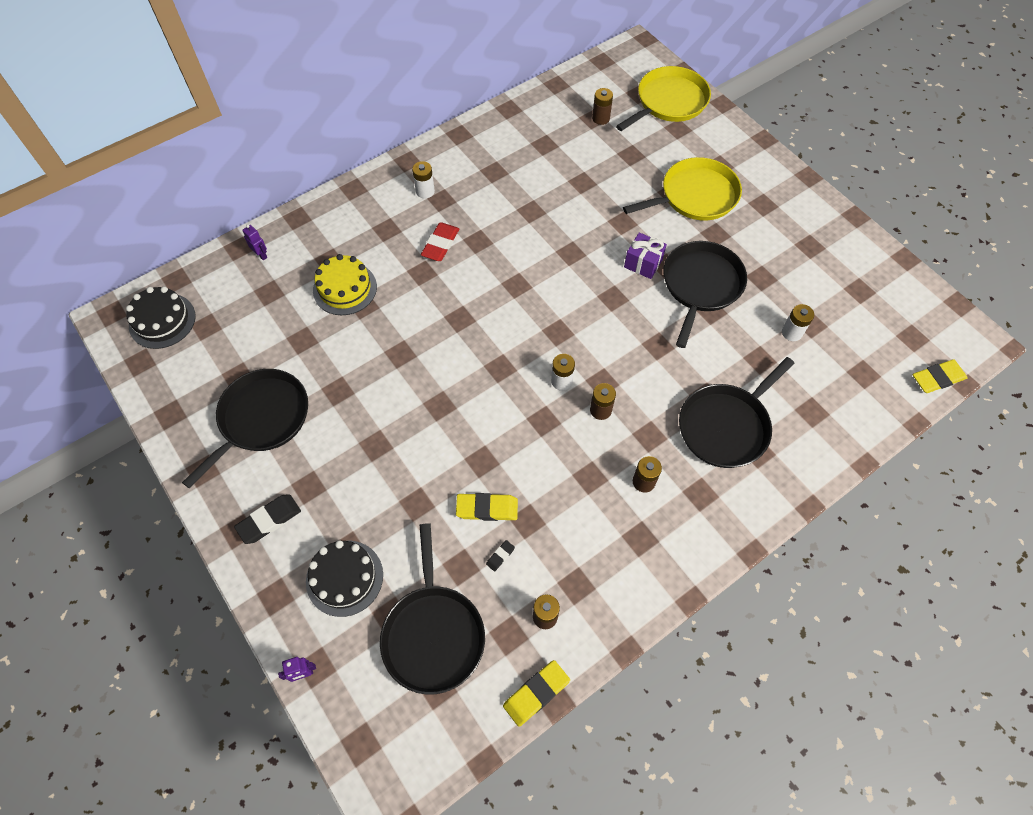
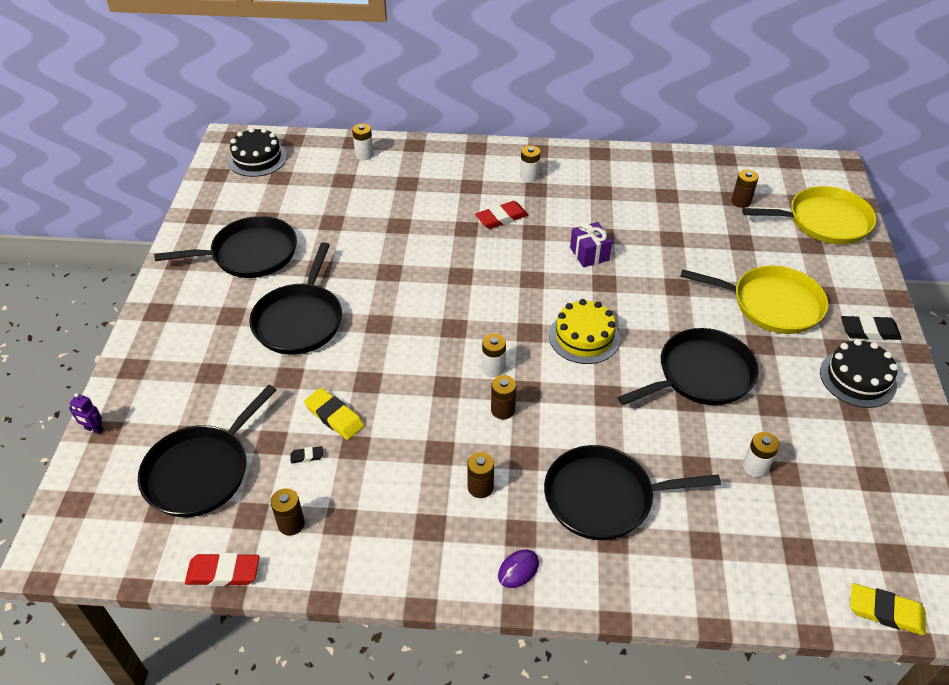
camera: 40 degrees right, 15 degrees down
(261, 255) = (364, 154): purple robot -> white battery
(269, 520) = (183, 319): black eraser -> black eraser (869, 331)
(344, 578) = (187, 389): black cake -> black cake (857, 378)
(345, 288) = (397, 207): yellow cake -> yellow cake (584, 337)
(372, 448) = (299, 320): none -> black pan
(536, 693) = (223, 572): yellow eraser -> red eraser
(643, 263) = (662, 327): purple gift -> purple gift (589, 254)
(724, 521) = (518, 569): none -> purple mouse

